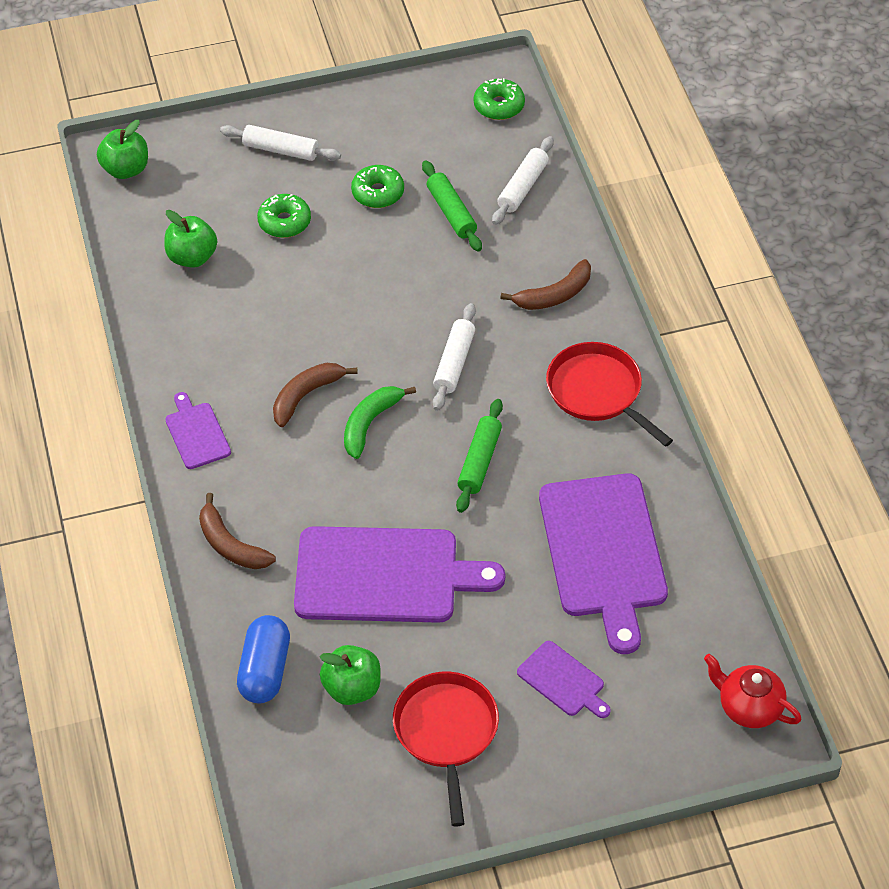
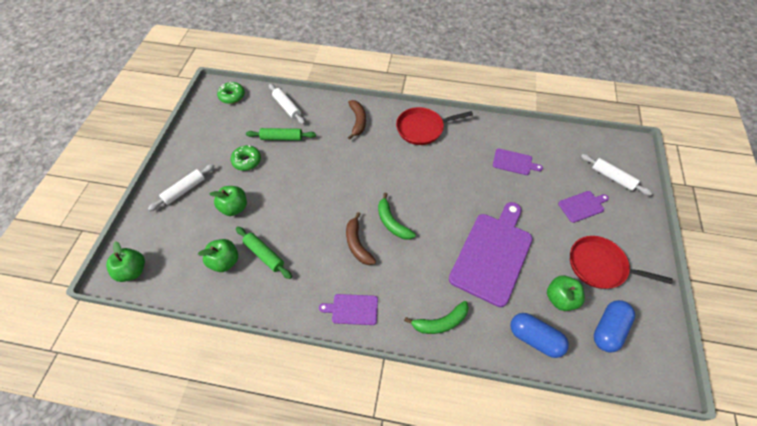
camera: 65 degrees left, 5 degrees up
(230, 545) = (440, 322): brown banana -> green banana
(284, 222) = (234, 208): green donut -> green apple
(330, 765) = (608, 329): none -> blue capsule
(454, 363) = (374, 173): white rolling pin -> white rolling pin (612, 177)
(479, 461) = (439, 187): green rolling pin -> green rolling pin (264, 254)
(603, 552) = (514, 162): purple cutting board -> purple cutting board, size x0.47
(749, 707) = (615, 147): red teapot -> none

